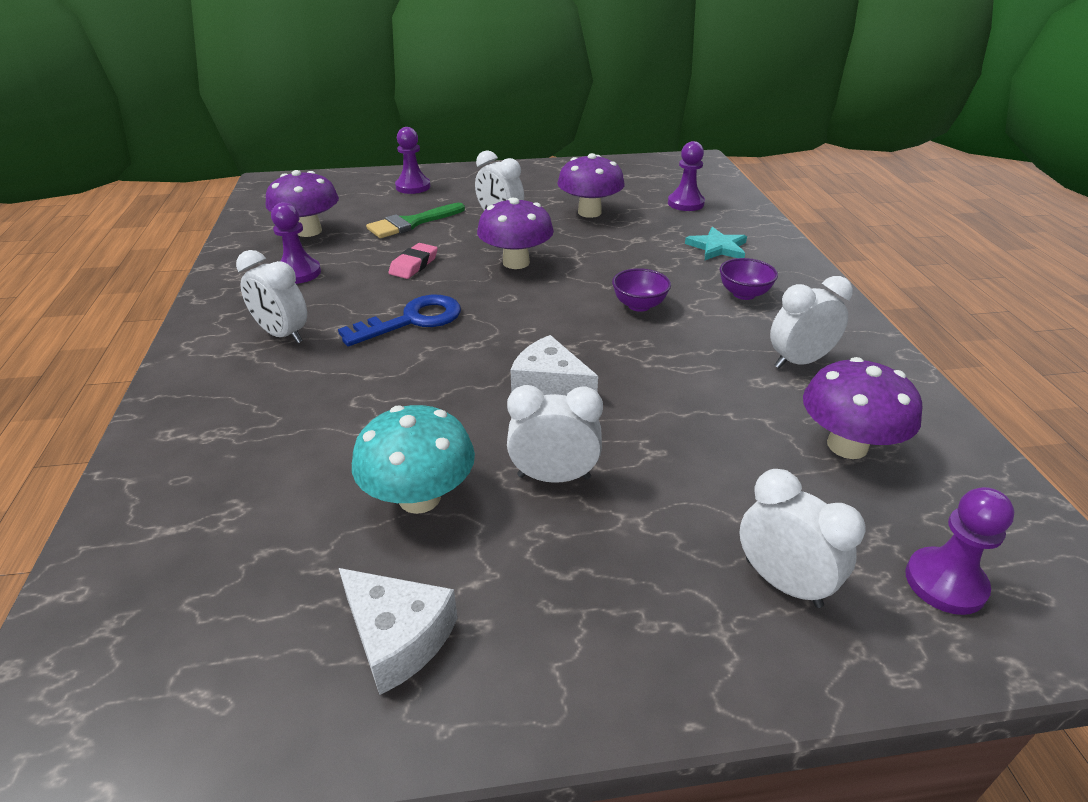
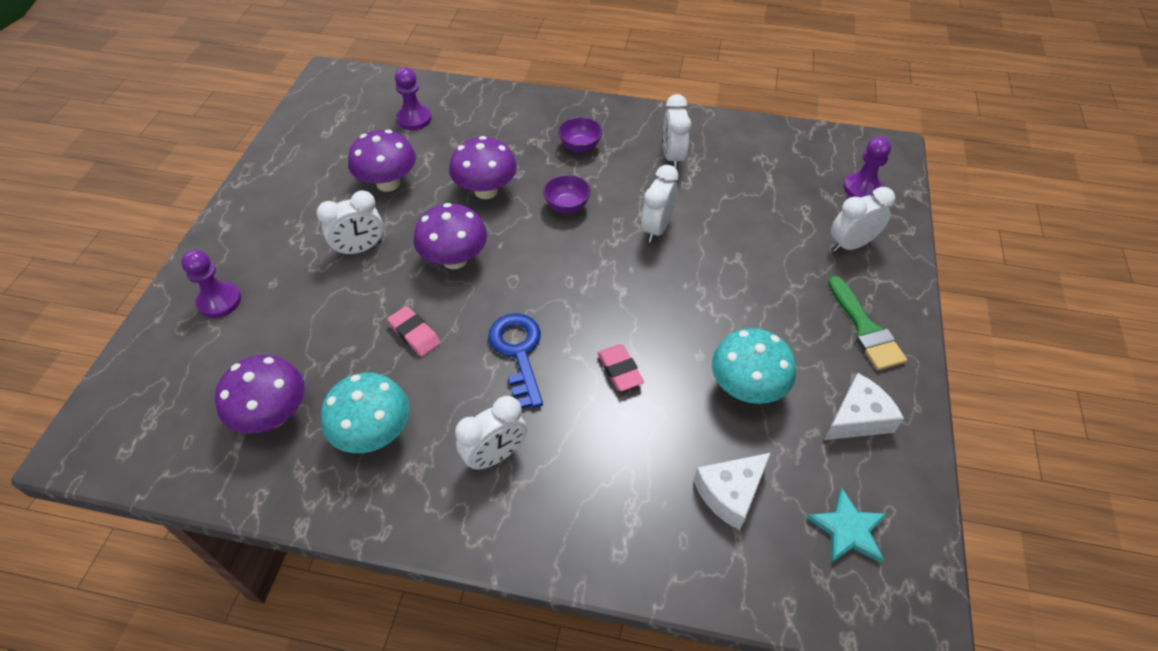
camera: 70 degrees left, 15 degrees up
(298, 273) = (374, 433): purple pawn -> turquoise mushroom
(412, 223) = (317, 319): green brush -> green brush (865, 329)
(412, 387) = (620, 370): none -> pink eraser
(549, 385) = (649, 288): white cheese -> white cheese (730, 493)
(554, 477) = (746, 313): white clock -> white clock (656, 228)
(717, 247) = (504, 132): turquoise star -> turquoise star (848, 530)
(847, 445) = (758, 174): purple mushroom -> purple mushroom (486, 190)

